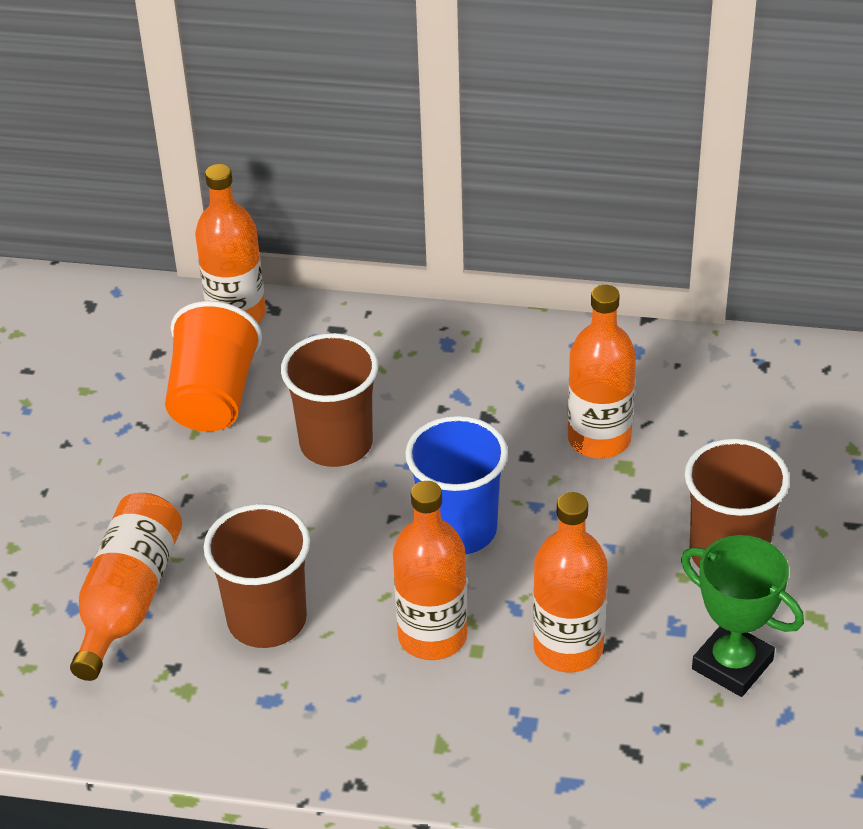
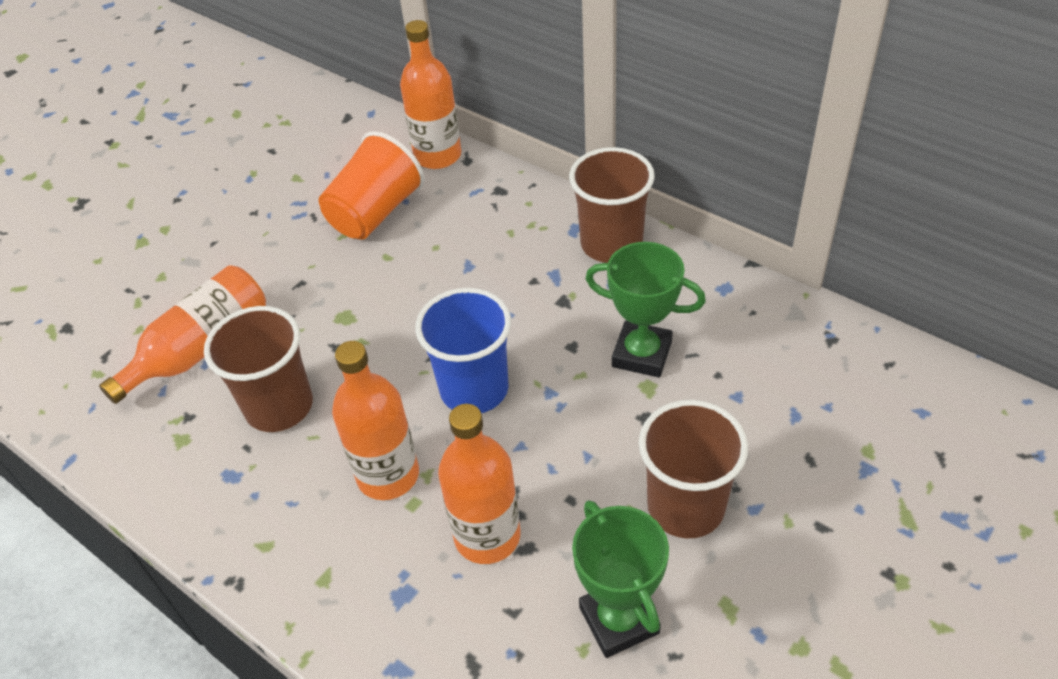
camera: 30 degrees right, 5 degrees up
(336, 444) = (434, 281): brown cup -> brown cup (611, 244)
(599, 439) = (642, 354): orange bottle -> green trophy

